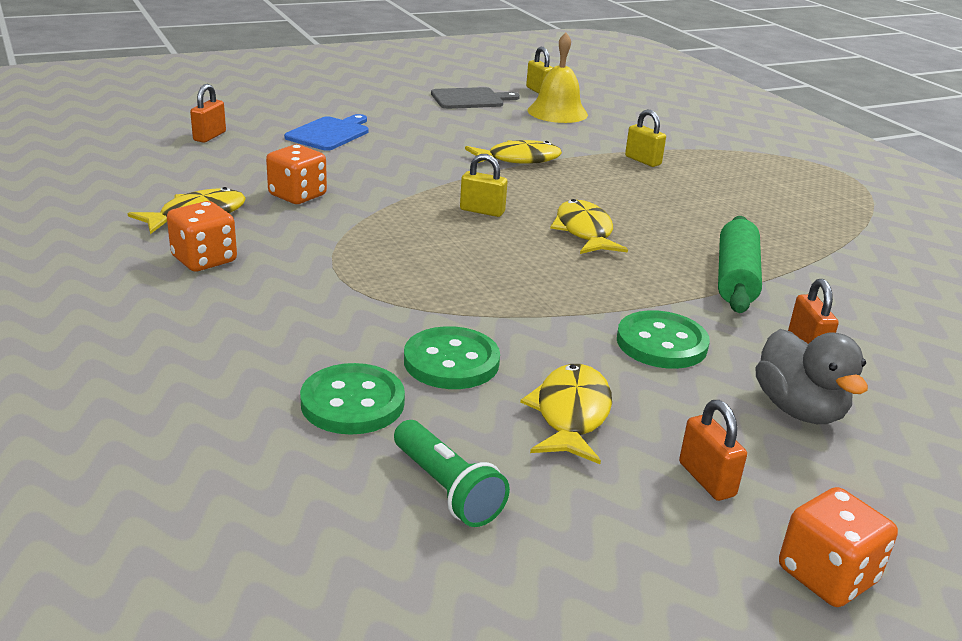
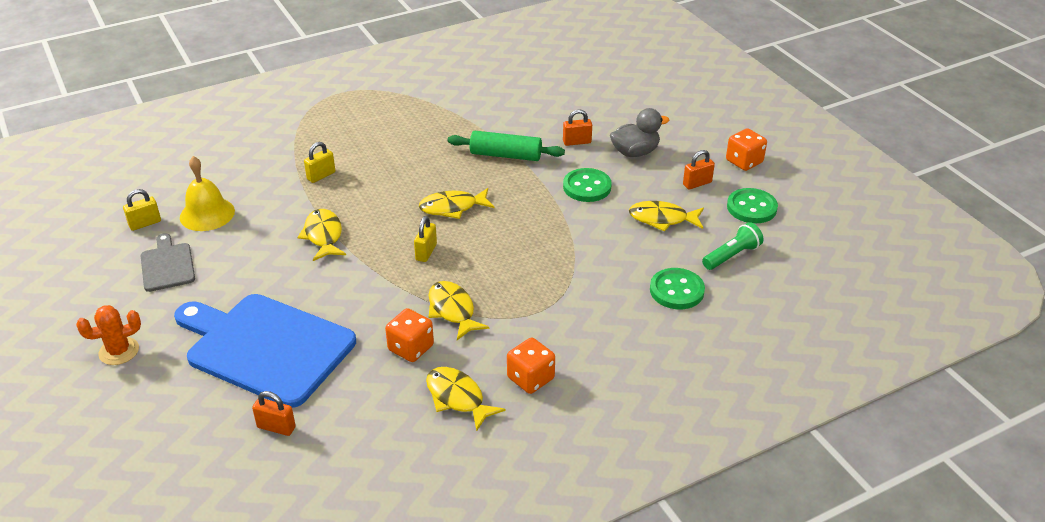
camera: 90 degrees left, 10 degrees up
(330, 133) = (265, 347): blue cutting board -> blue cutting board, size x2.07
(347, 86) = (119, 351): none -> orange cactus
(358, 221) = (452, 310): none -> yellow fish
(451, 361) = (627, 258): green button -> green button (751, 208)

